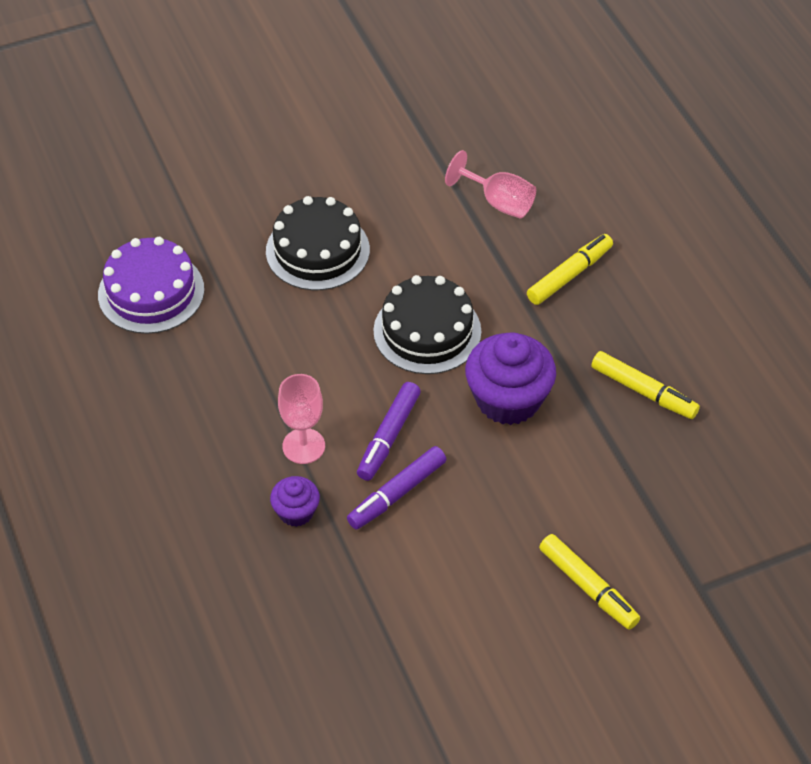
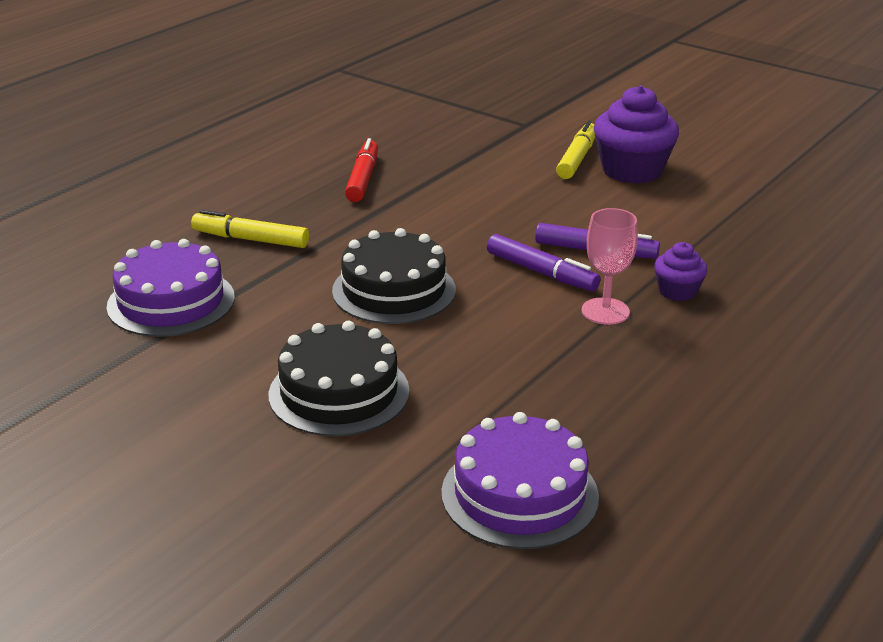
camera: 120 degrees left, 20 degrees down
(388, 437) = (541, 272): purple marker -> purple marker turned 45 degrees clockwise
(498, 202) = (171, 302): pink goblet -> purple cake
(508, 399) = (434, 230): purple cupcake -> purple cupcake (632, 170)
(643, 391) = (363, 179): yellow marker -> red marker

